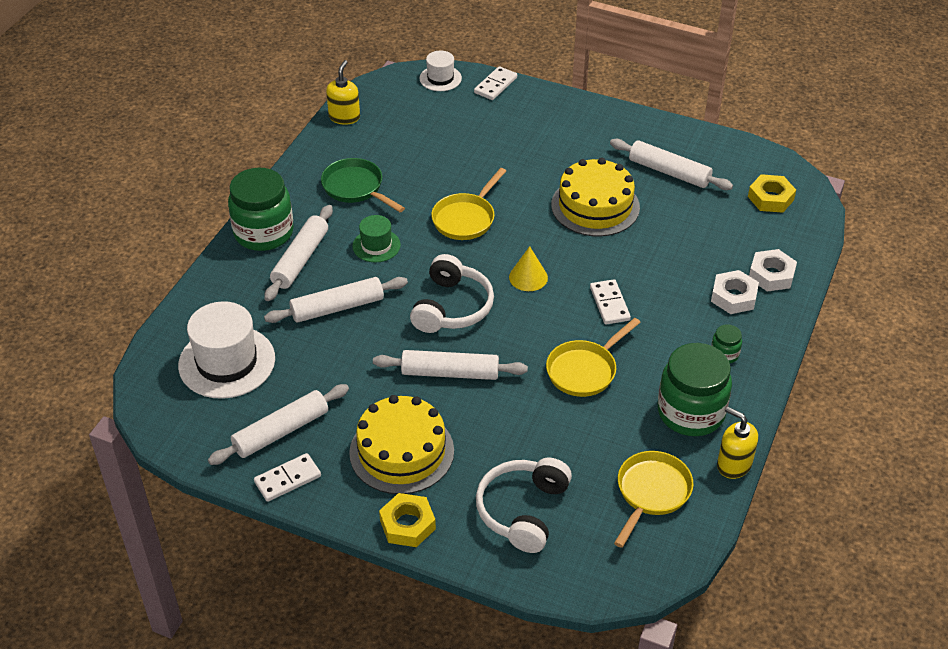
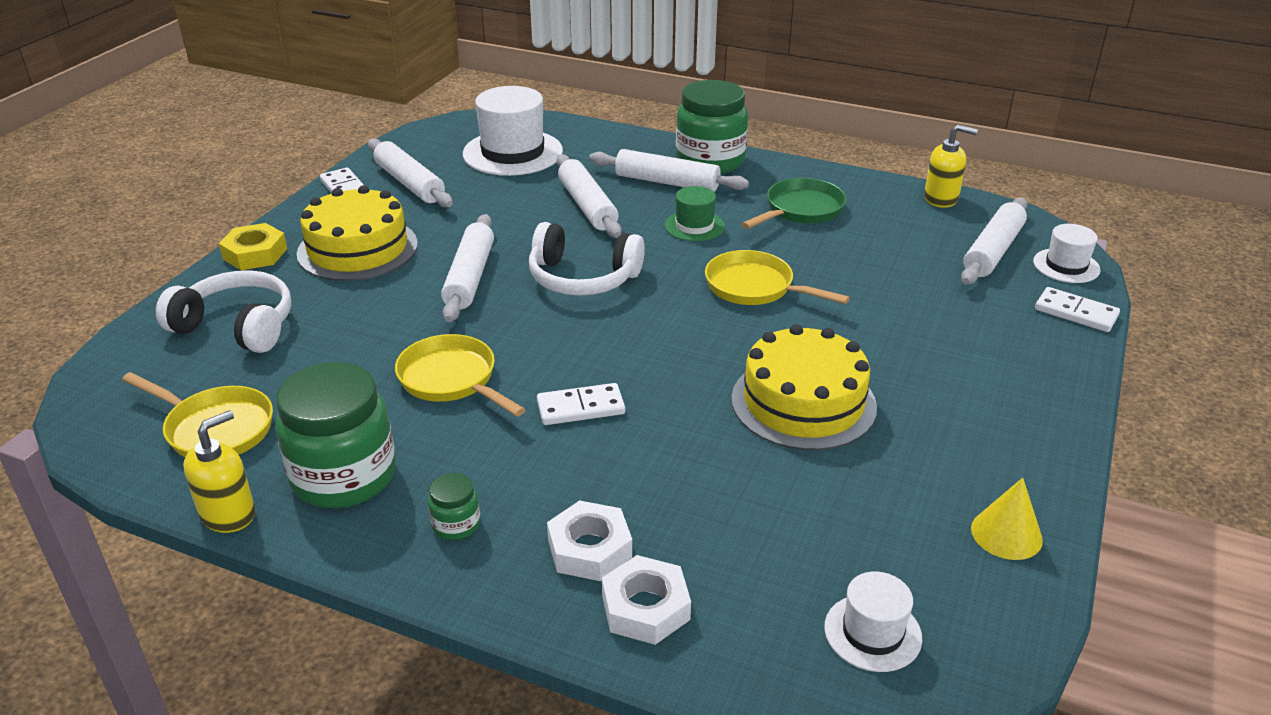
camera: 90 degrees right, 10 degrees down
(528, 277) = (638, 336): yellow cone -> yellow cone (1006, 534)
(669, 172) = (914, 491): white rolling pin -> white rolling pin (992, 251)
(770, 198) = (872, 632): yellow nut -> white hat

